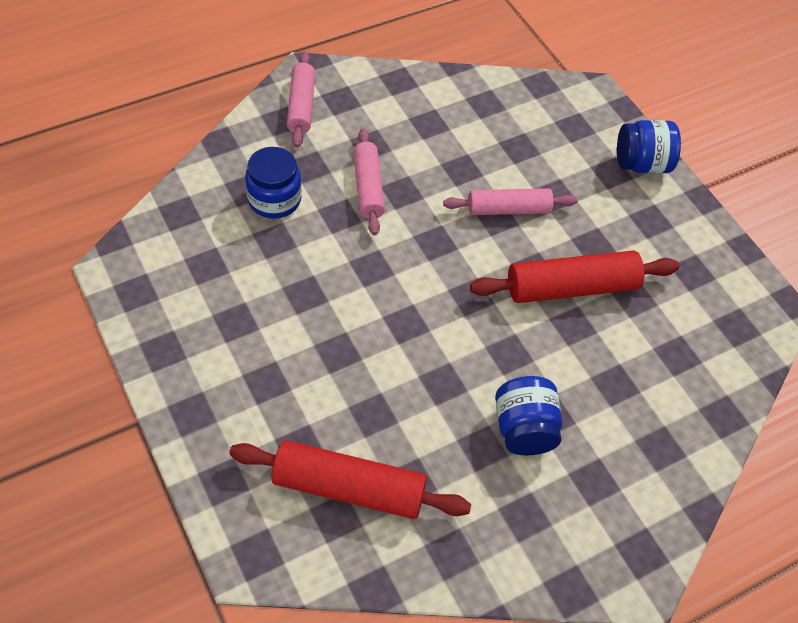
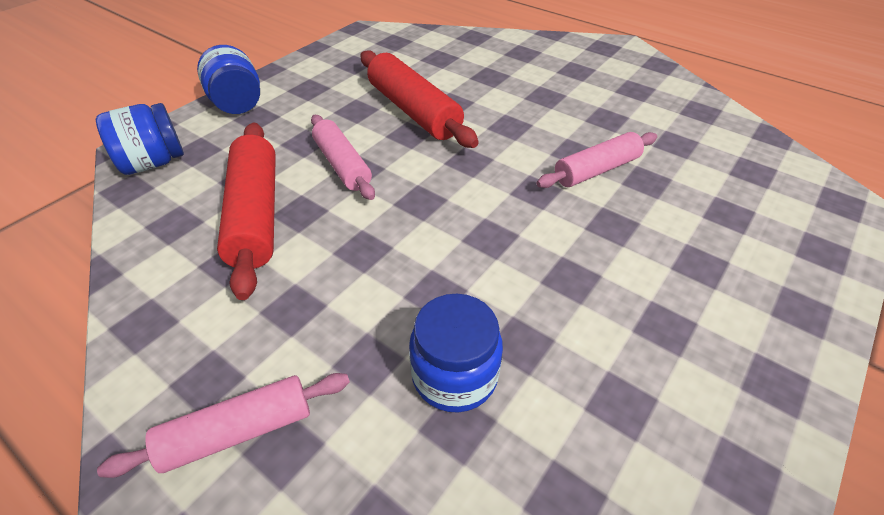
camera: 110 degrees left, 10 degrees down
(349, 488) = (724, 172): red rolling pin -> red rolling pin (256, 215)
(368, 188) = (374, 282): pink rolling pin -> pink rolling pin (596, 170)
(524, 429) = (570, 104): blue jar -> blue jar (153, 163)

